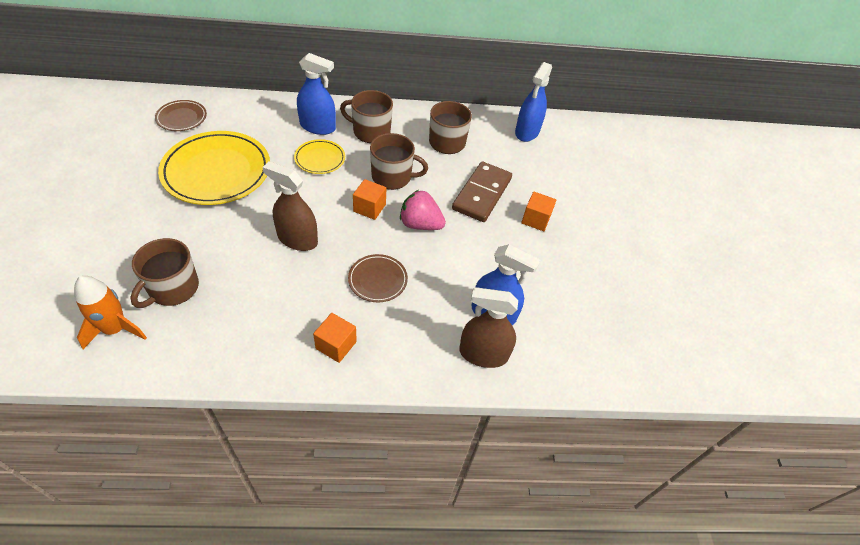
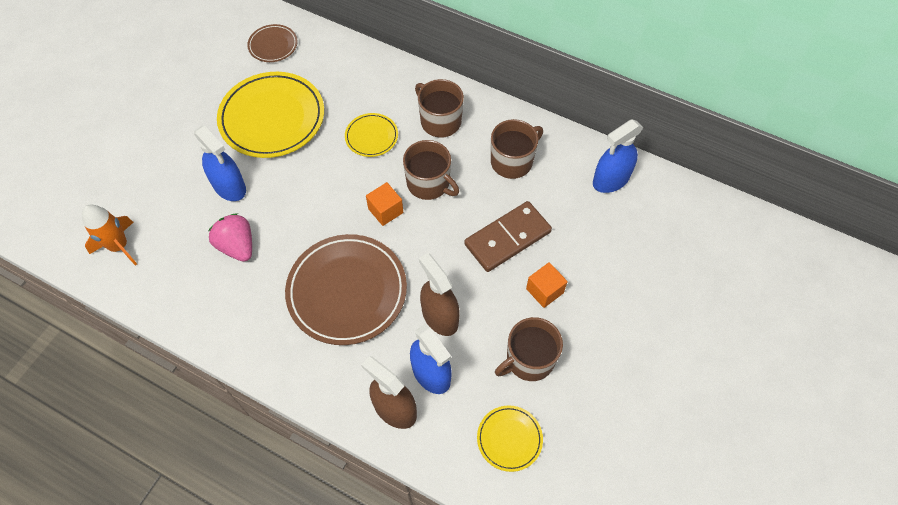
camera: 35 degrees right, 10 degrees up
(173, 288) = (177, 226): brown mug -> brown mug (529, 359)
(297, 239) = (302, 219): brown spray bottle -> brown spray bottle (440, 316)
(317, 127) = (391, 97): blue spray bottle -> blue spray bottle (229, 186)
(336, 345) = (274, 339): orange cube -> none
(377, 280) = (347, 291): brown plate -> brown plate, size x2.01
(420, 224) = (422, 248): pink strawberry -> pink strawberry (237, 246)
(588, 334) = (509, 439): none -> yellow plate

